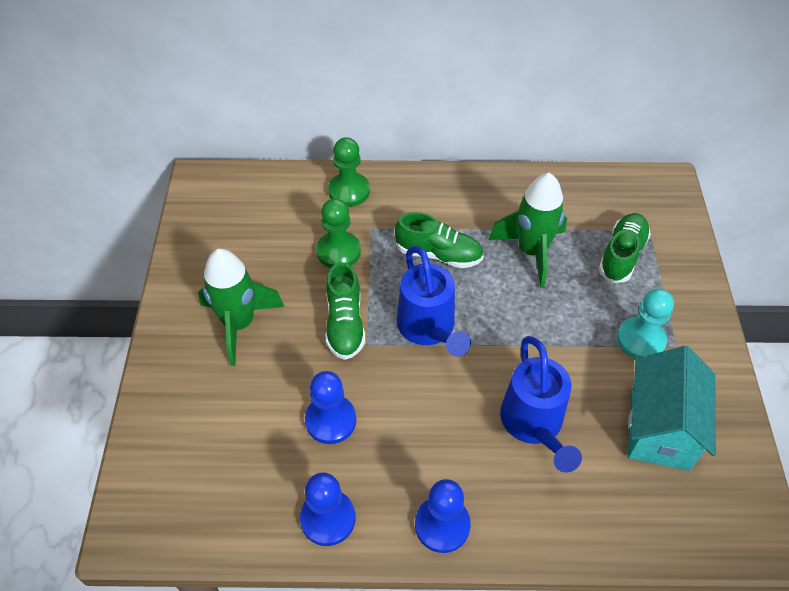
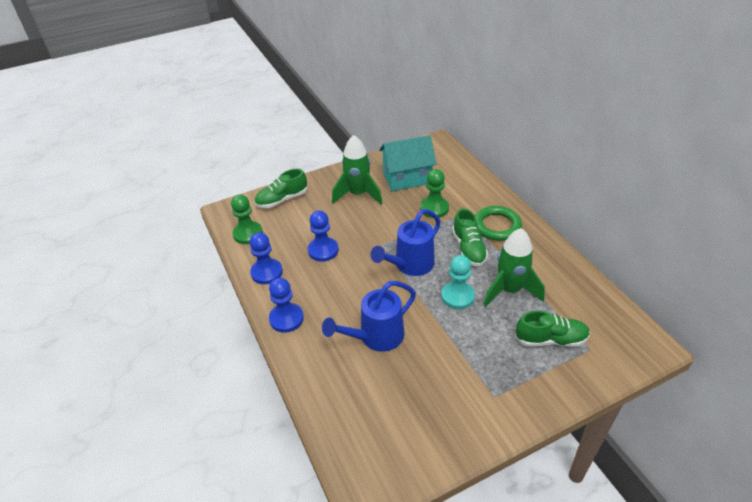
camera: 65 degrees right, 10 degrees down
(345, 324) = (387, 231): green shoe -> green shoe (282, 200)
(349, 191) = (481, 194): green pawn -> green pawn (248, 234)
(417, 207) = (497, 226): none -> green ring
(641, 340) = (483, 373): turquoise pawn -> turquoise pawn (457, 296)
(659, 428) = (416, 405): turquoise house -> turquoise house (407, 178)

